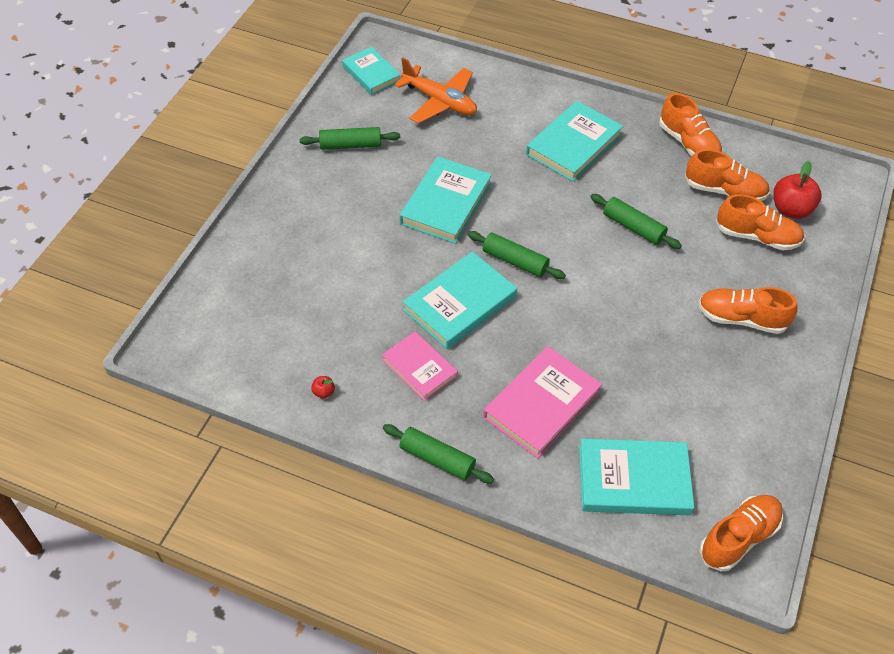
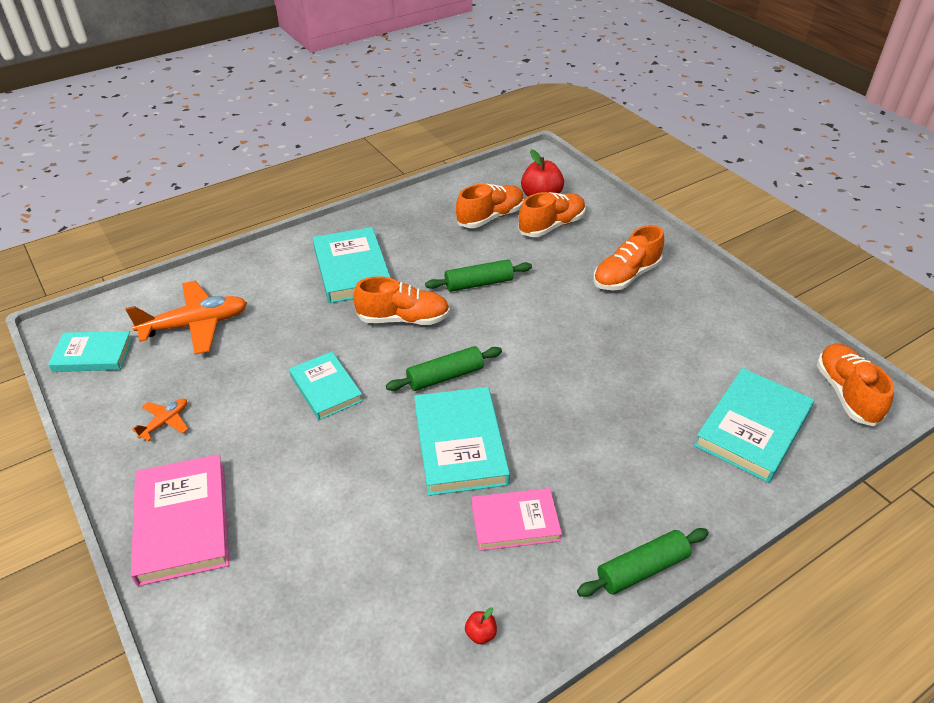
camera: 55 degrees left, 10 degrees down
(350, 145) = (165, 422): green rolling pin -> orange plane
(446, 203) = (326, 388): turquoise book -> turquoise book, size x0.65
(542, 404) = (628, 447): pink book -> pink book (182, 522)
(688, 144) = (423, 209): orange shoe -> orange shoe (403, 319)

